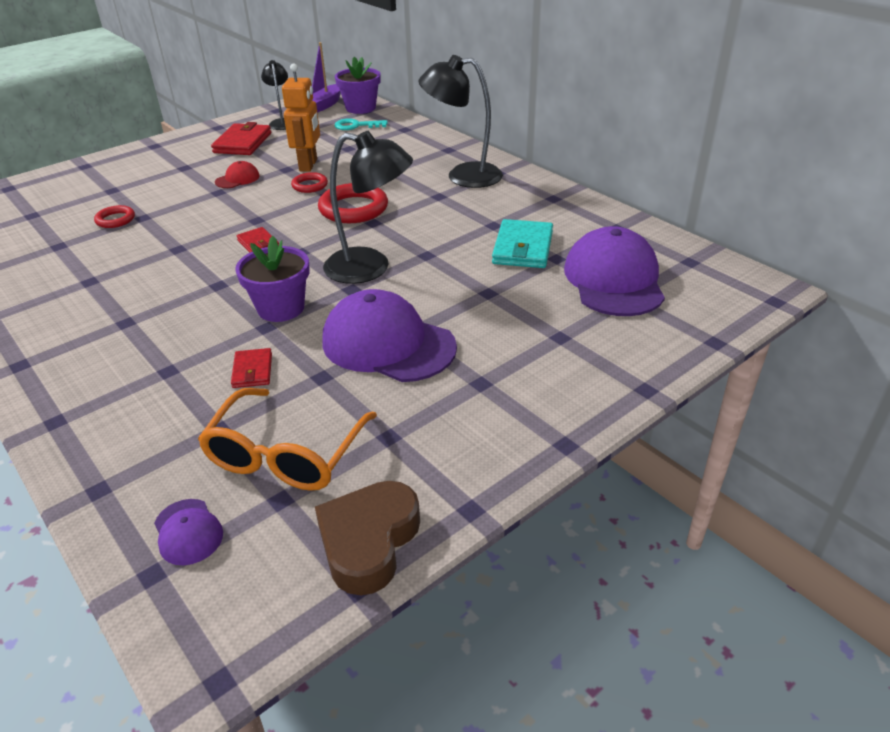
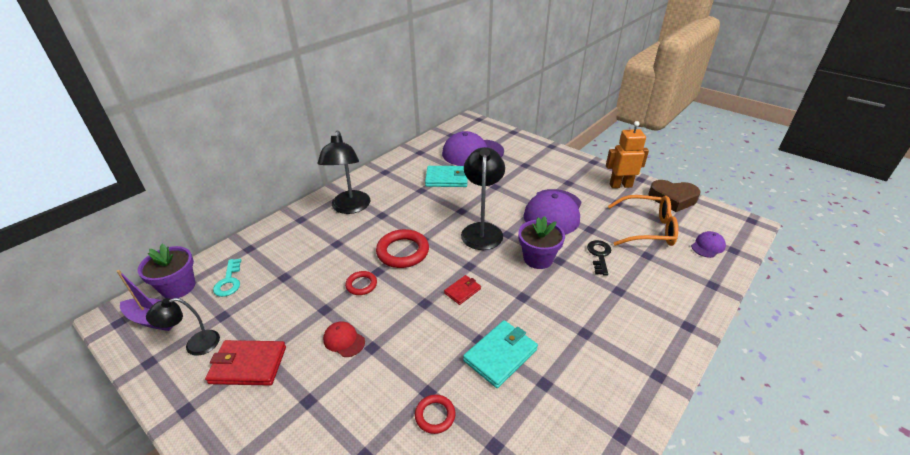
camera: 100 degrees left, 0 degrees up
(147, 259) = (500, 355): none -> turquoise wallet
(252, 370) = (599, 255): red wallet -> black key
(309, 165) = (318, 295): orange robot -> orange robot (620, 185)

